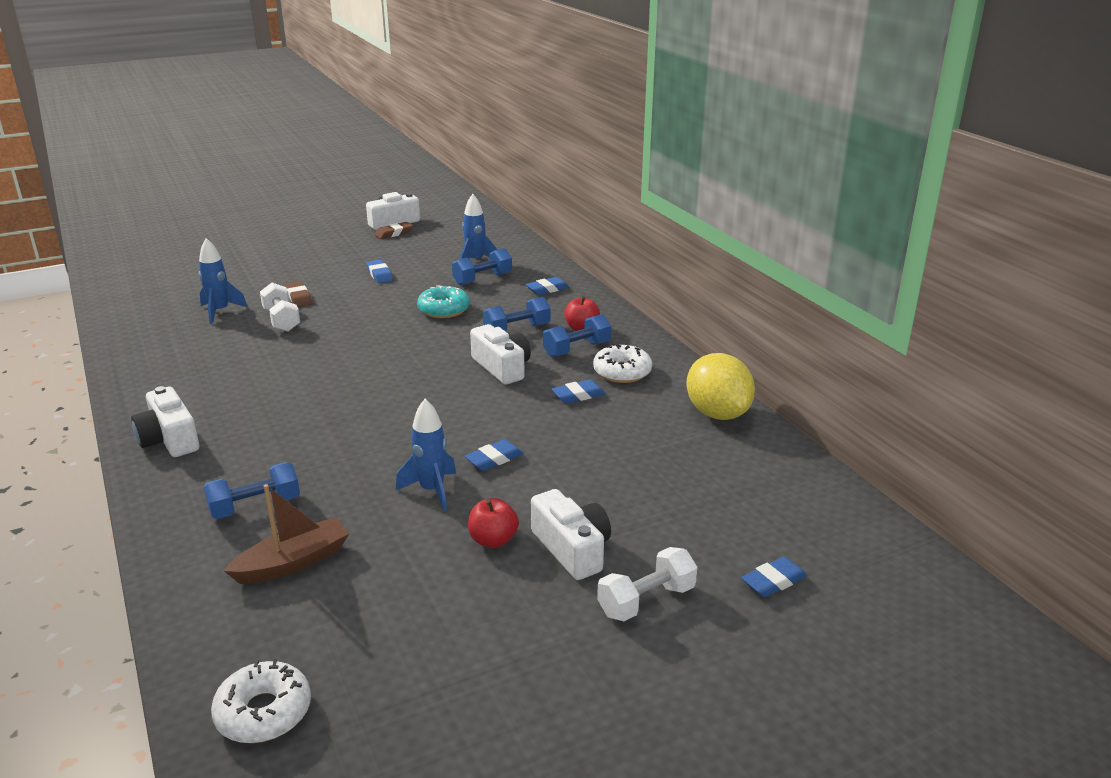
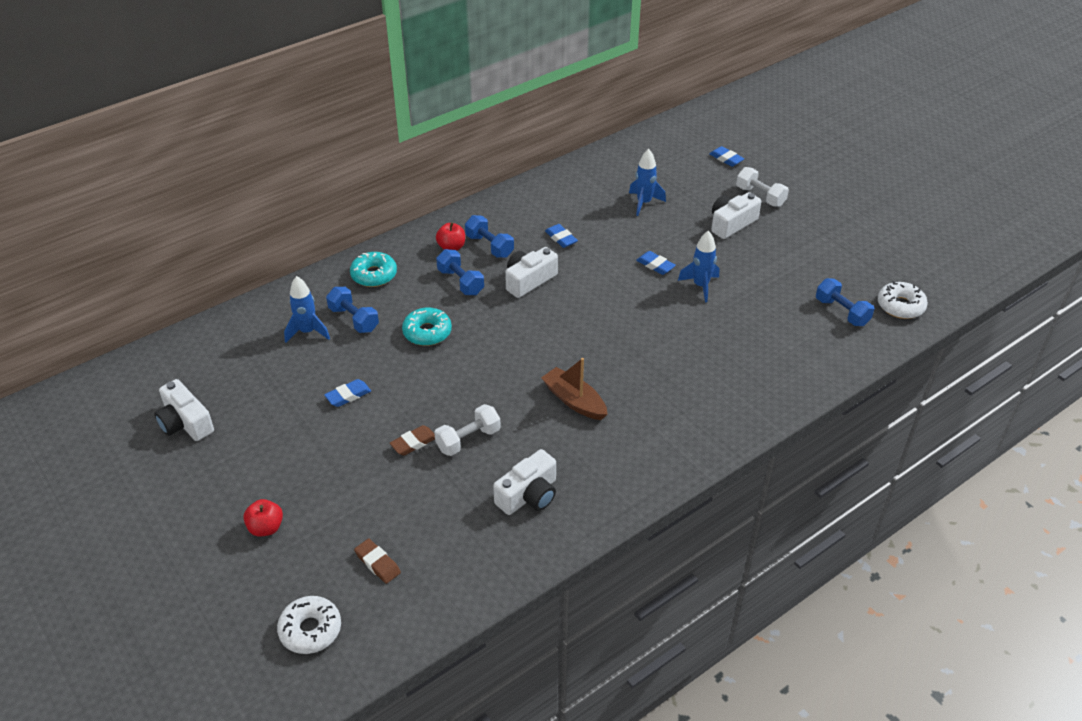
camera: 100 degrees left, 15 degrees up
(169, 439) = (693, 439): white camera -> white camera (529, 495)
(220, 312) = (457, 495): blue rocket -> blue rocket (644, 203)
(255, 506) = (751, 362): blue dumbbell -> blue dumbbell (842, 312)
(293, 562) = (794, 328): brown boat -> brown boat (574, 401)
(394, 233) = (223, 413): brown eraser -> brown eraser (377, 563)
(493, 540) = (737, 253): red apple -> red apple (266, 528)
(547, 289) = (374, 275): blue eraser -> turquoise donut
(622, 372) = (520, 221): white donut -> white donut (310, 630)
(717, 413) = (567, 178): yellow lemon -> none

